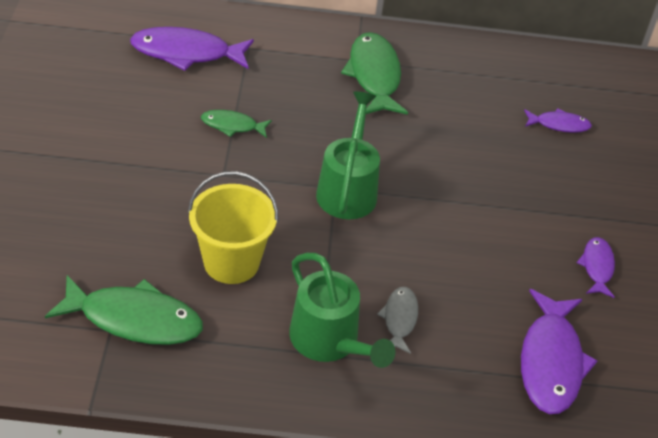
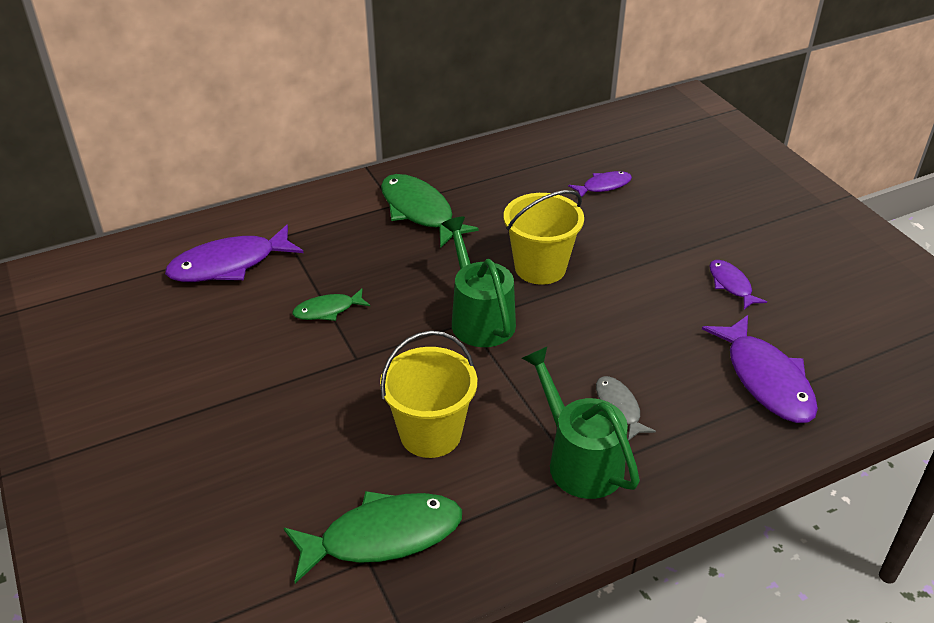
camera: 25 degrees left, 5 degrees down
(330, 342) = (578, 459): green watering can -> green watering can turned 150 degrees counterclockwise
(436, 171) = (540, 268): none -> yellow bucket

